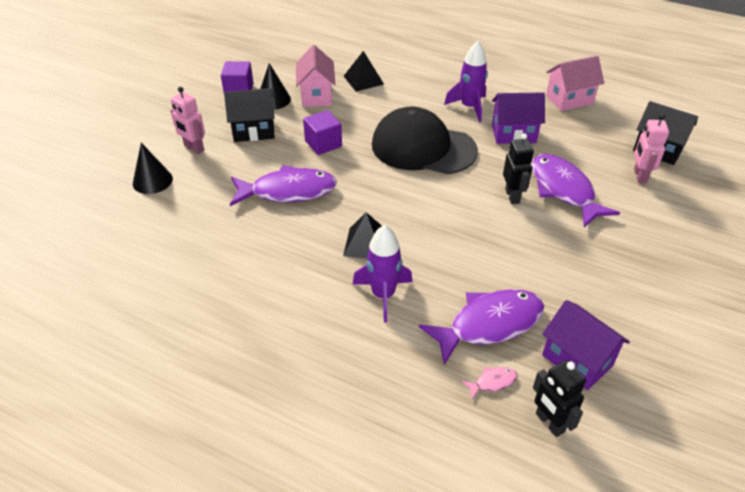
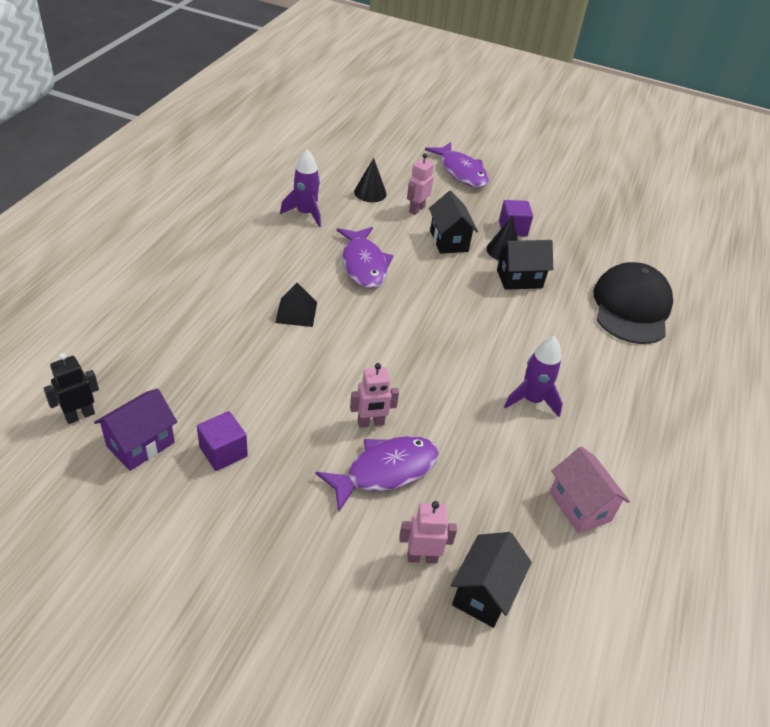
camera: 80 degrees right, 0 degrees up
(316, 95) = (519, 279): pink house -> black house
(323, 144) = (437, 284): purple cube -> purple cube (223, 452)
(363, 80) = (560, 313): black pyramid -> none
(383, 295) = (233, 321): purple rocket -> purple rocket (305, 213)
(423, 147) = (445, 356): black cap -> black cap (631, 307)
(489, 324) = (191, 387): purple fish -> purple fish (461, 172)
(492, 382) = (128, 383): pink fish -> none
(512, 196) = (371, 423): black robot -> pink robot
(513, 134) = (487, 436): purple house -> none

